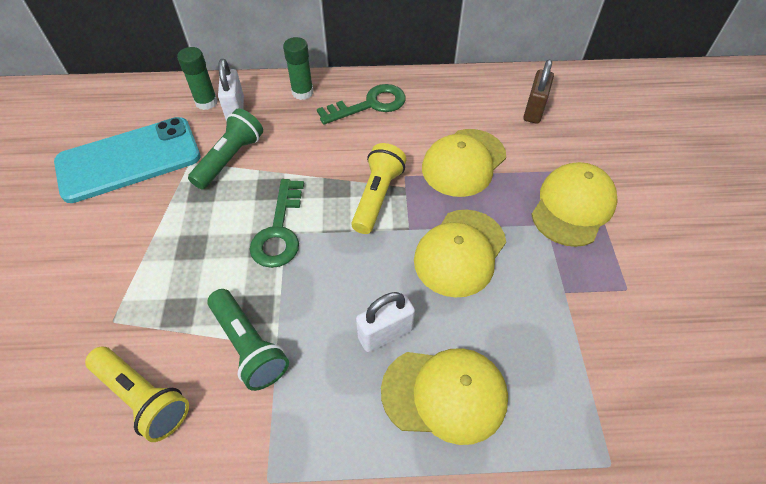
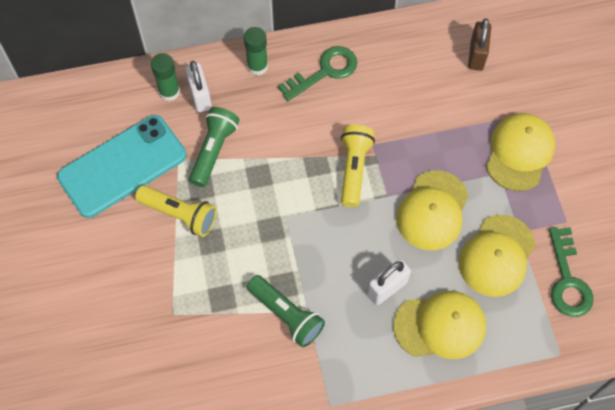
camera: 10 degrees left, 10 degrees up
(143, 398) = (221, 366): yellow flashlight -> yellow flashlight (180, 215)
(279, 231) = (280, 215): green key -> green key (567, 280)
(463, 162) = (422, 122): yellow cap -> yellow cap (497, 256)

